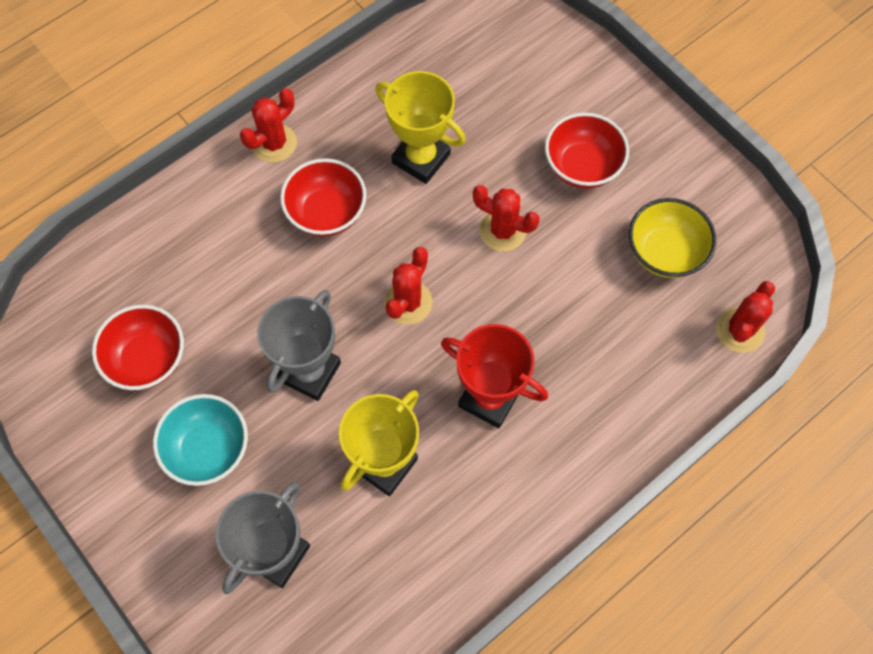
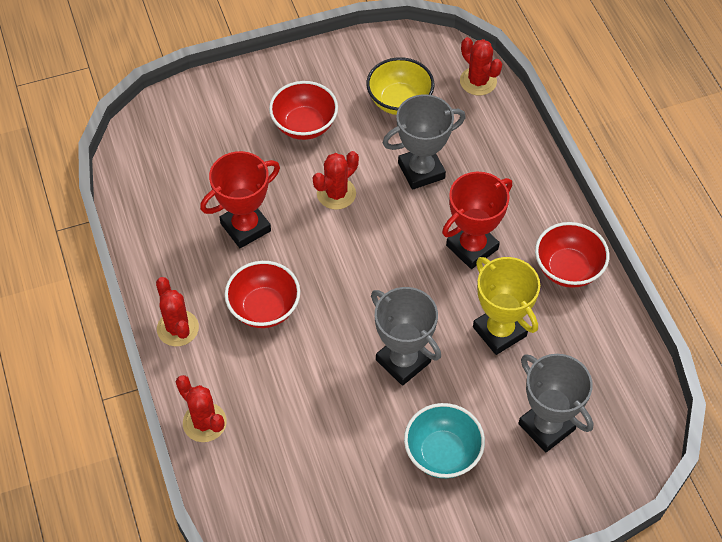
camera: 70 degrees left, 10 degrees down
(147, 359) = (343, 480): red bowl -> red bowl (568, 269)
(408, 302) = (371, 275): red cactus -> red cactus (204, 422)
(421, 158) = (245, 227): yellow trophy -> red trophy
(574, 308) = (421, 171): none -> grey trophy

